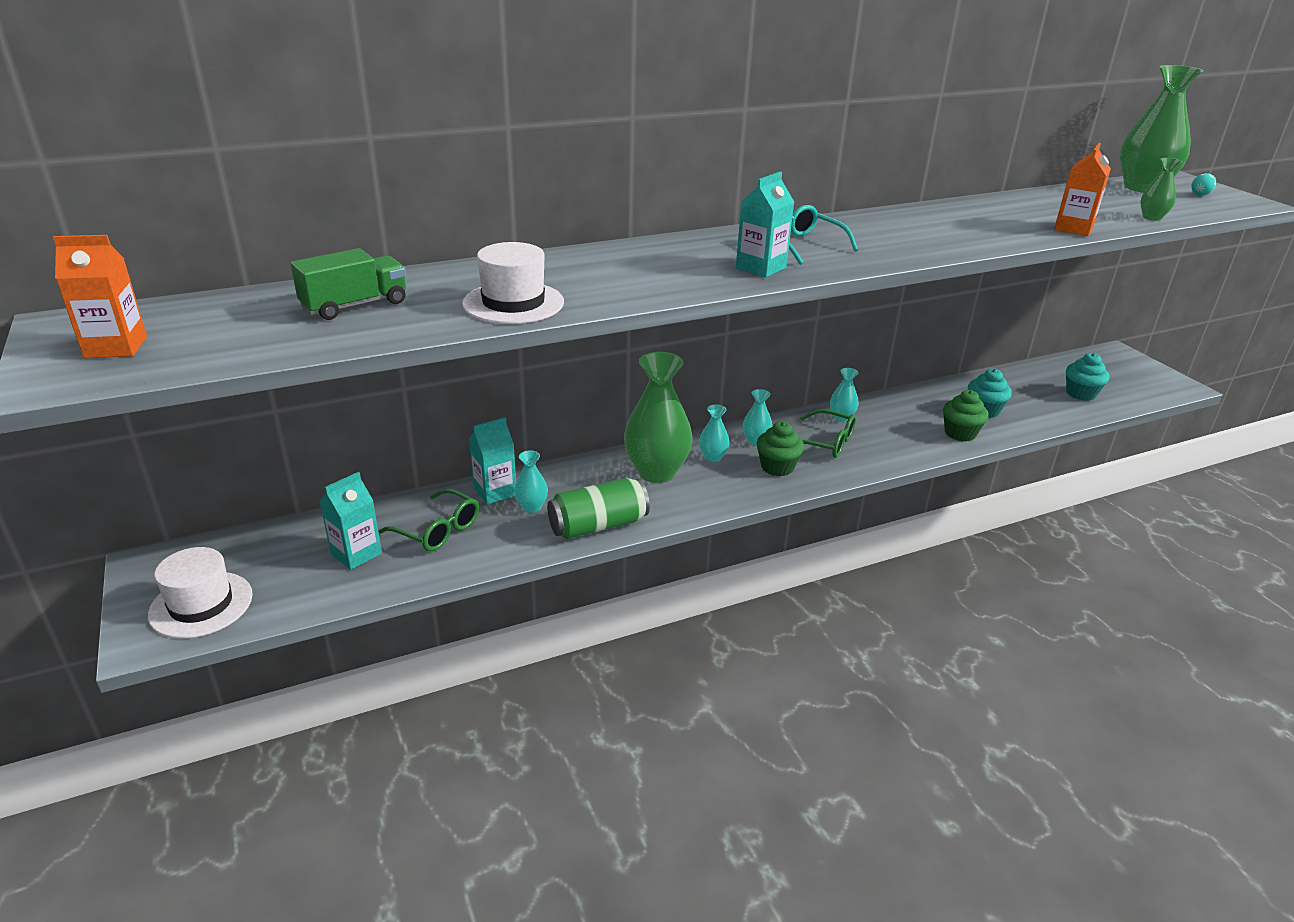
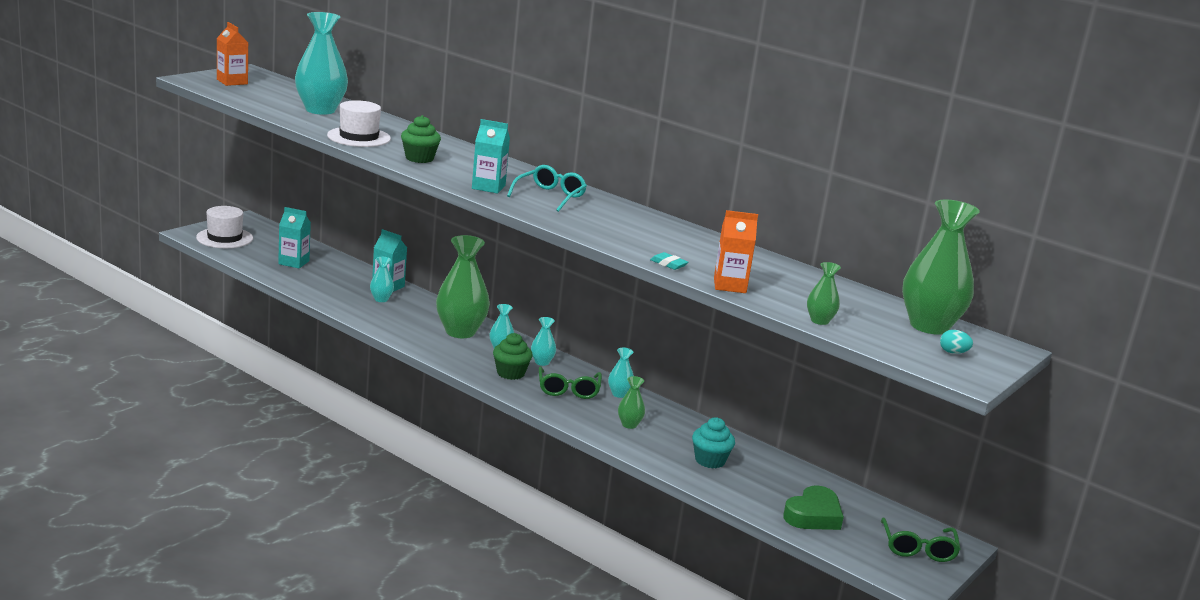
camera: 60 degrees right, 10 degrees down
(355, 305) = (320, 110): green truck -> turquoise vase
(437, 530) = (333, 278): green glasses -> green glasses (918, 548)
(598, 525) = (378, 321): green can -> none
(909, 430) = (629, 424): none -> green vase
(960, 433) = (650, 449): green cupcake -> green cupcake (419, 158)
(1019, 239) = (668, 264): none -> turquoise eraser
(1080, 394) = (813, 515): turquoise cupcake -> green heart

